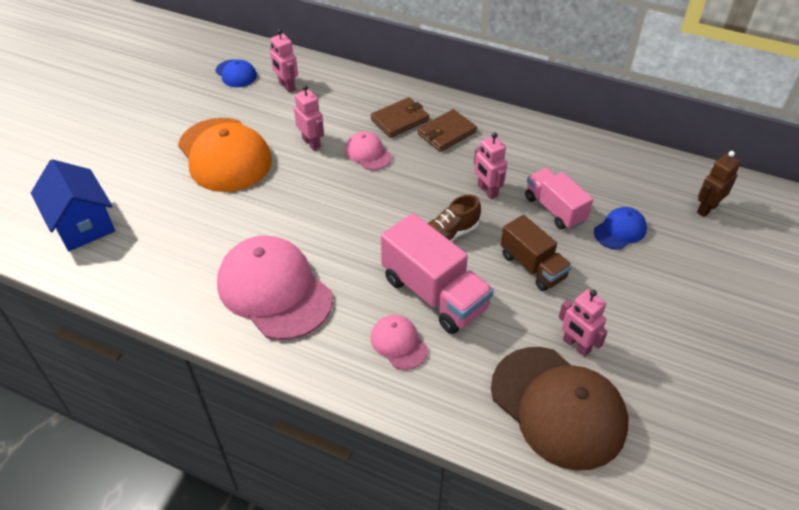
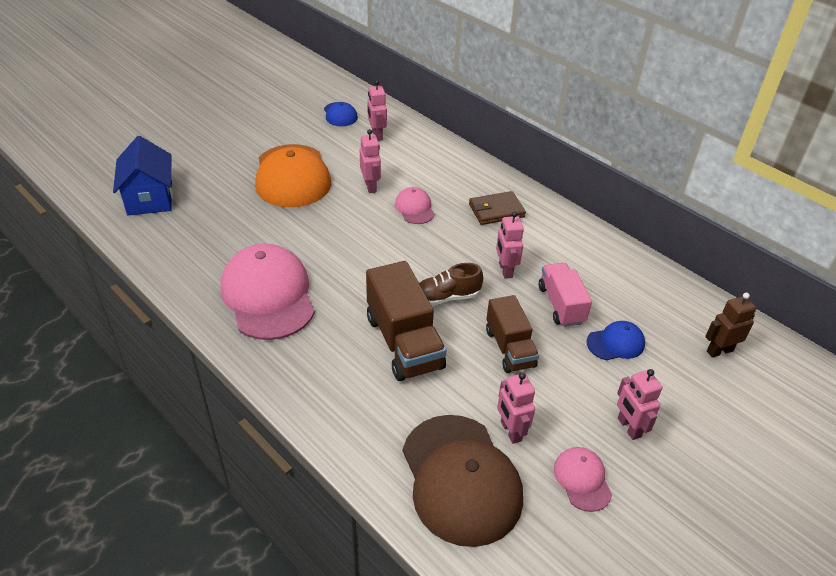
camera: 20 degrees right, 5 degrees down
(398, 343) = (347, 373): pink cap -> pink cap (582, 479)
(399, 120) = (460, 188): brown wallet -> none
(434, 293) = (404, 342): pink truck -> brown truck
(671, 305) = (628, 427): none -> pink robot

